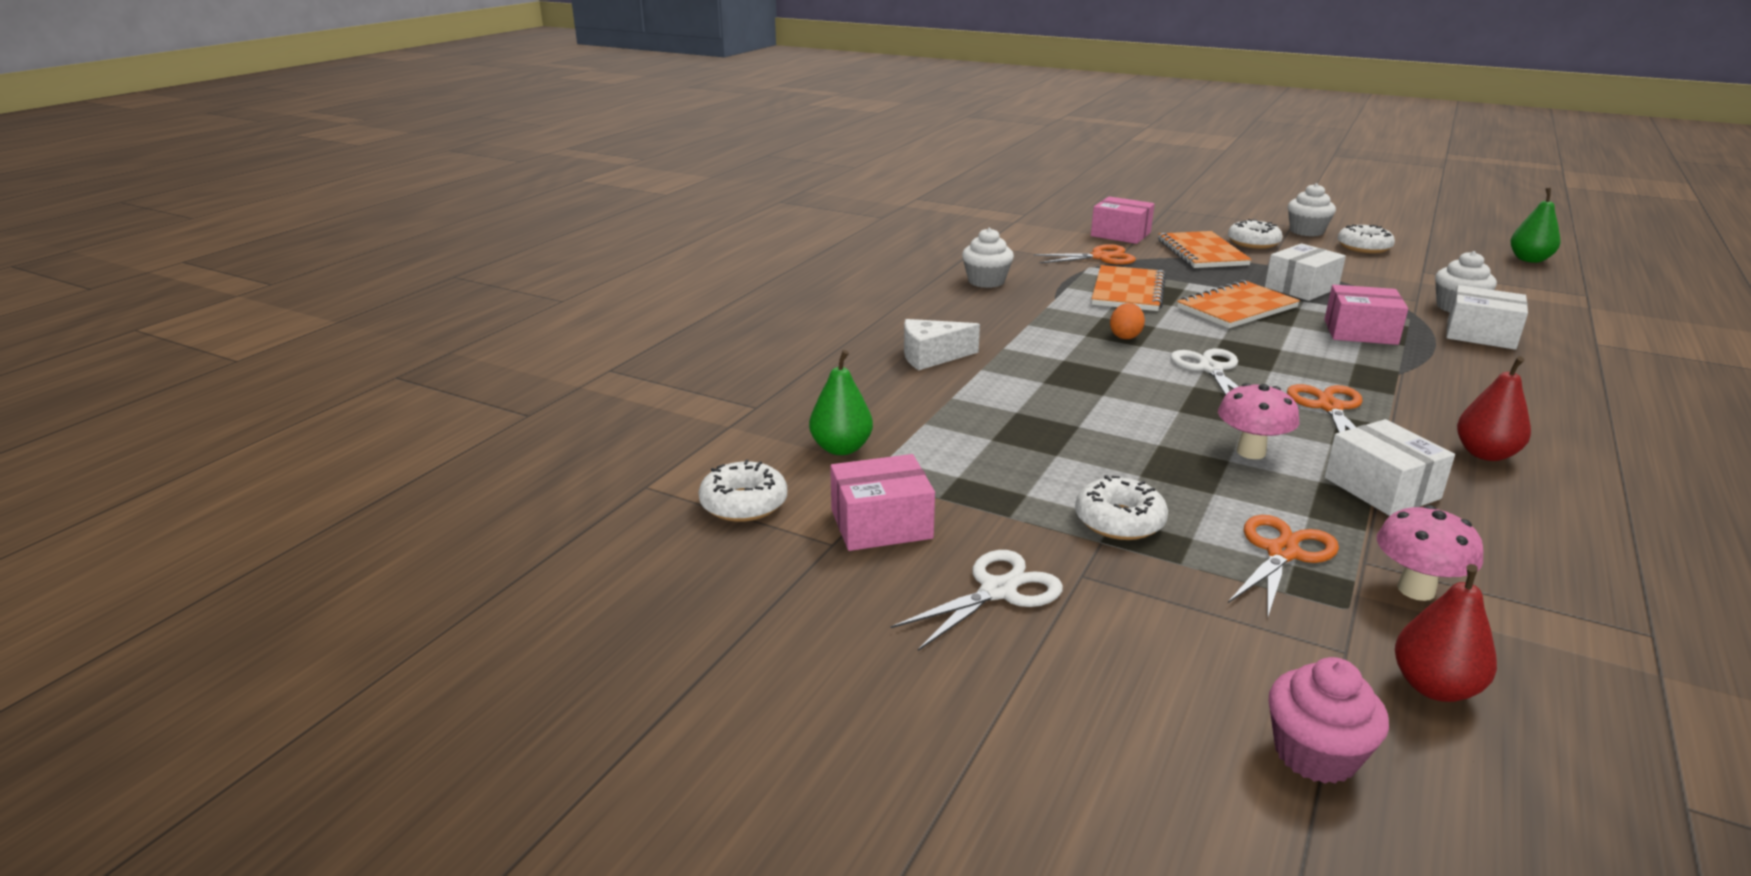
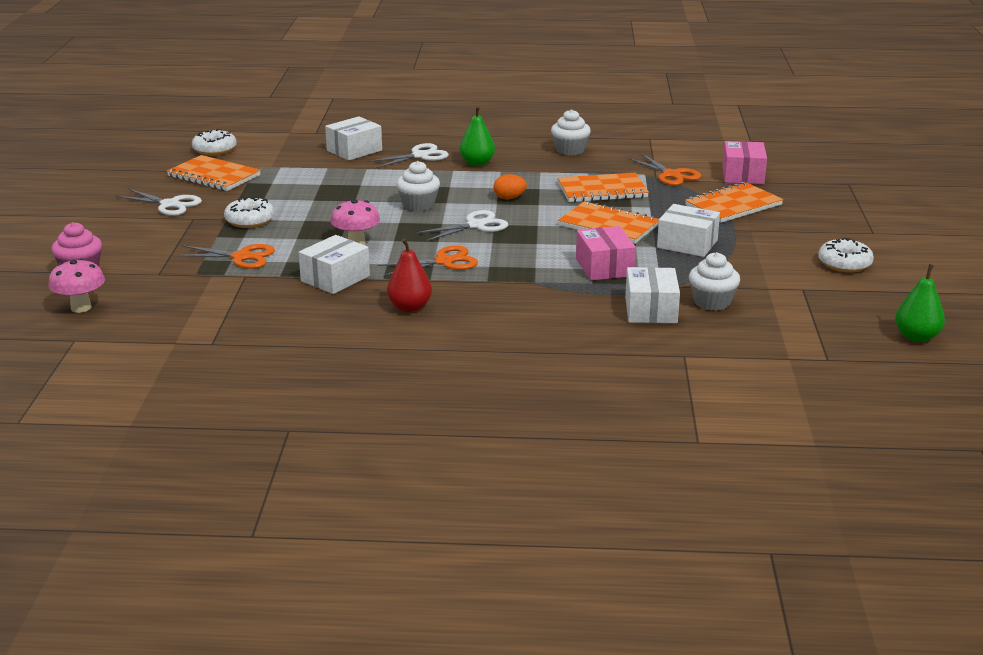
camera: 65 degrees right, 0 degrees up
(841, 448) = (283, 156): green pear -> green pear (477, 163)
(867, 393) = (354, 150): none -> white box
(881, 524) = (214, 176): pink box -> orange notebook
(931, 356) = (420, 156): white cheese -> white scissors
(1253, 243) = (791, 221): white donut -> none
(1306, 231) = (863, 239): white cupcake -> white cupcake (418, 205)
(1416, 590) = (223, 288): pink mushroom -> pink mushroom (81, 308)
(1434, 687) = (138, 292): red pear -> none

